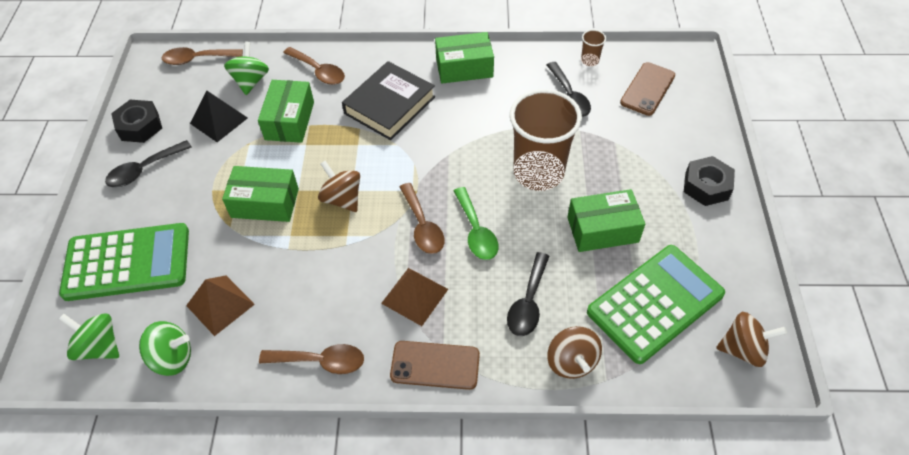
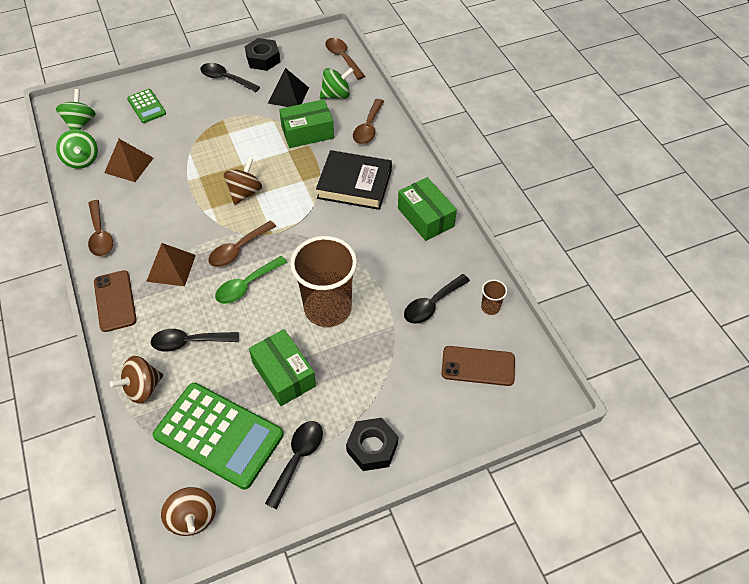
camera: 65 degrees right, 0 degrees up
(127, 262) = (146, 106): green calculator -> green calculator, size x0.50
(265, 203) = (223, 151): green box -> none
(702, 245) = (298, 459): none -> black spoon

